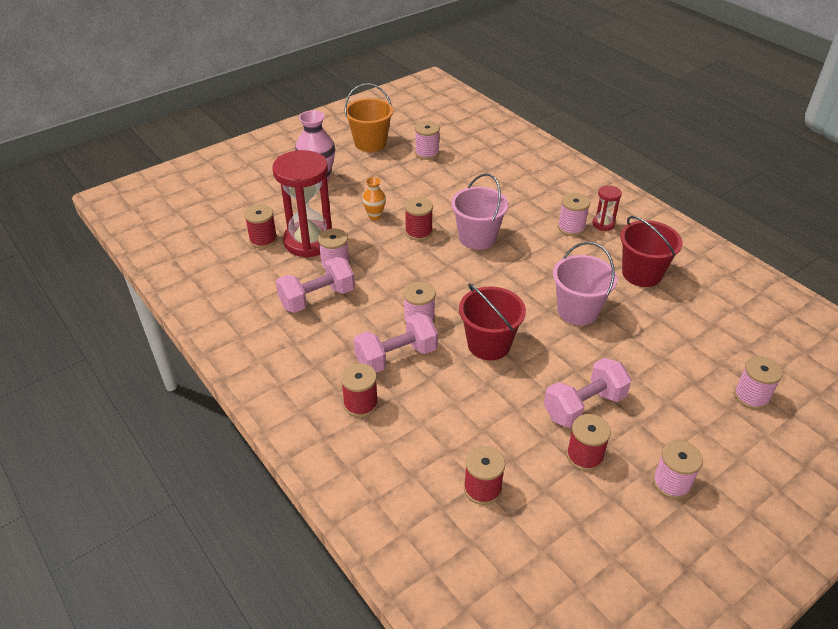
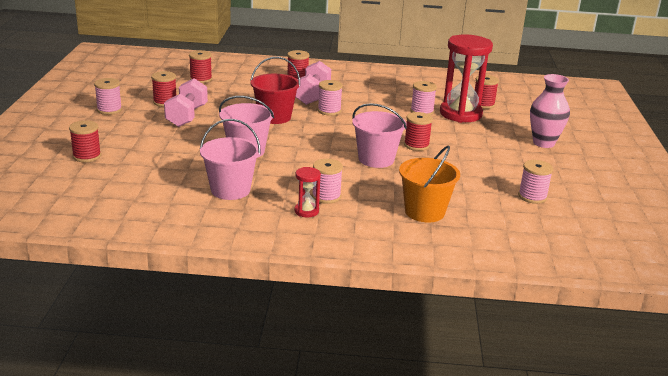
camera: 130 degrees right, 15 degrees down
(317, 298) = (397, 97): pink dumbbell -> none
(370, 143) = (583, 182): orange bucket -> orange bucket (424, 212)
(374, 216) = (461, 141): orange vase -> none
(642, 274) = (230, 190): red bucket -> pink bucket
(751, 396) = (87, 156): pink spool -> red spool

